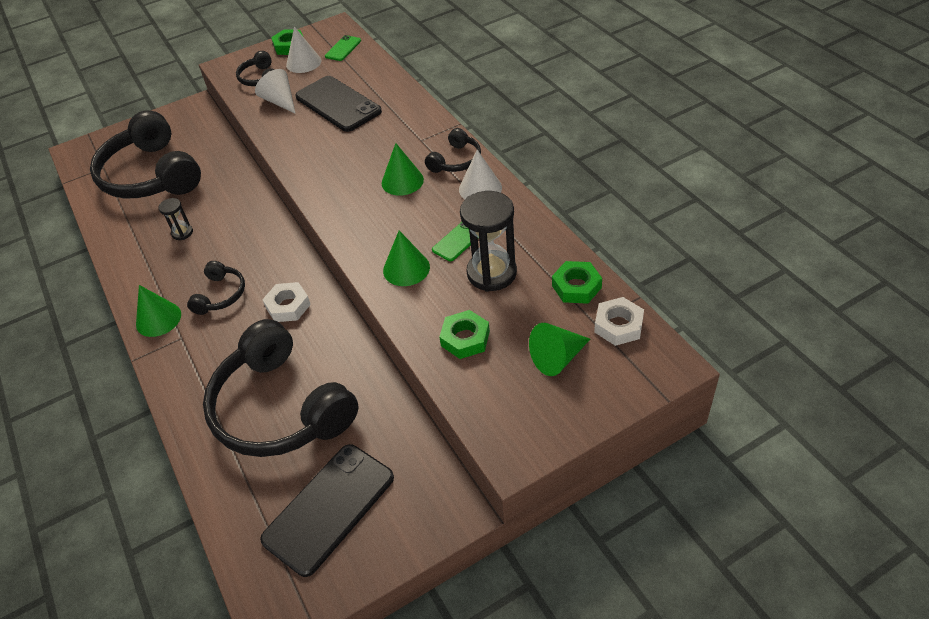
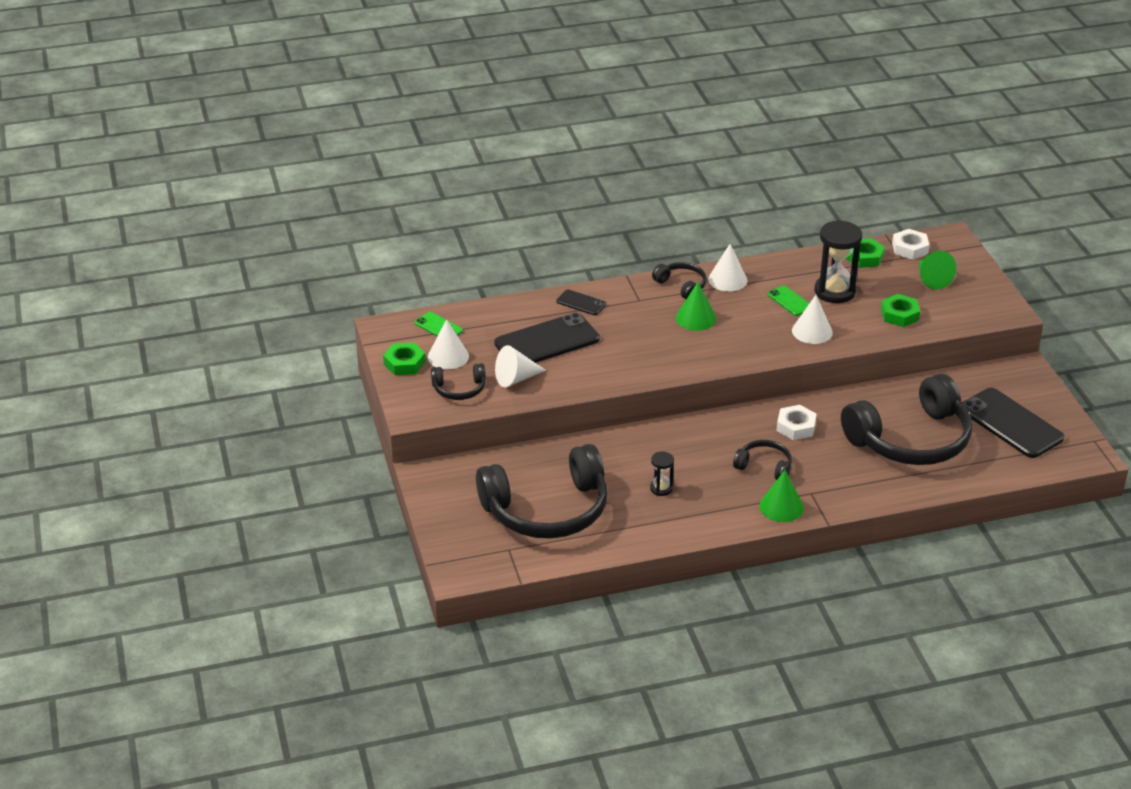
camera: 80 degrees left, 10 degrees down
(403, 108) = (581, 303): none -> black phone
(406, 268) = (812, 331): green cone -> white cone

